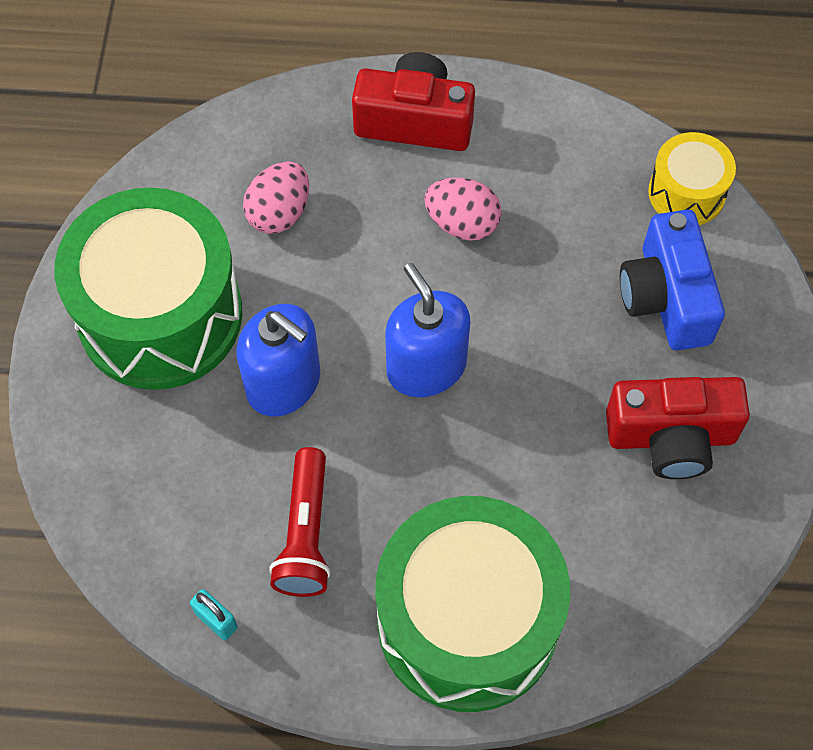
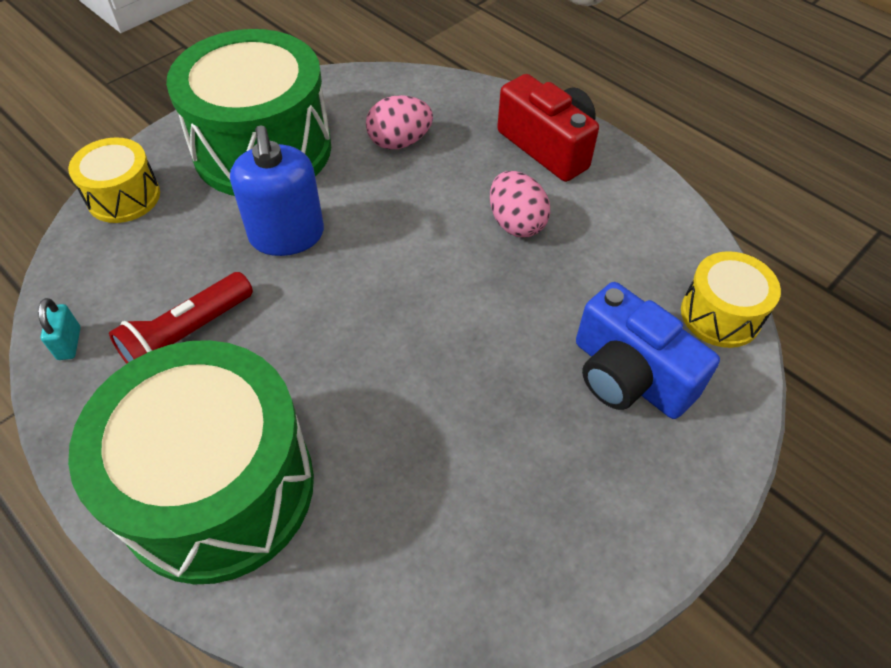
camera: 40 degrees right, 10 degrees down
(89, 462) = (124, 197): none -> yellow drum
(426, 366) = (390, 292): blue soap dispenser -> none
(666, 298) = (628, 375): blue camera -> blue camera turned 75 degrees counterclockwise
(671, 437) = (527, 482): red camera -> none

